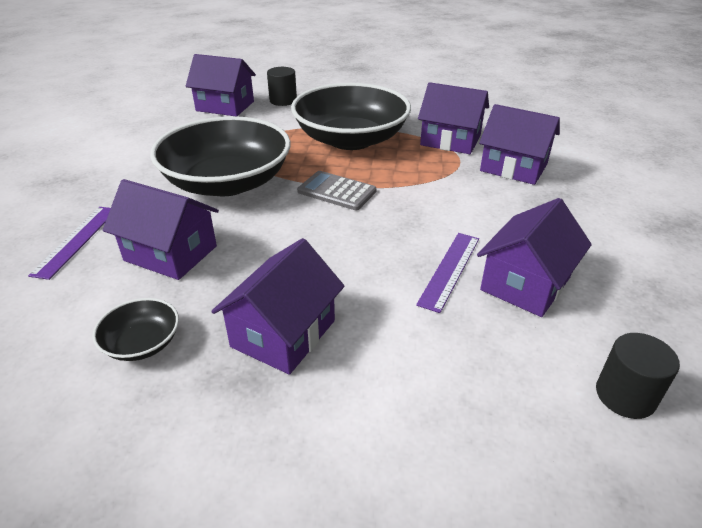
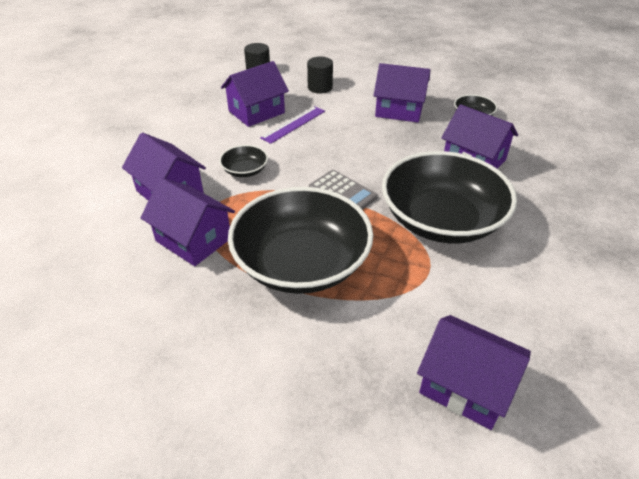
camera: 165 degrees left, 5 degrees up
(76, 240) = (550, 181): purple ruler -> none
(283, 100) = (370, 385): black cylinder -> black cylinder (320, 87)
(283, 333) = (399, 110): purple house -> purple house turned 60 degrees clockwise
(459, 197) = (245, 170): none -> black bowl

